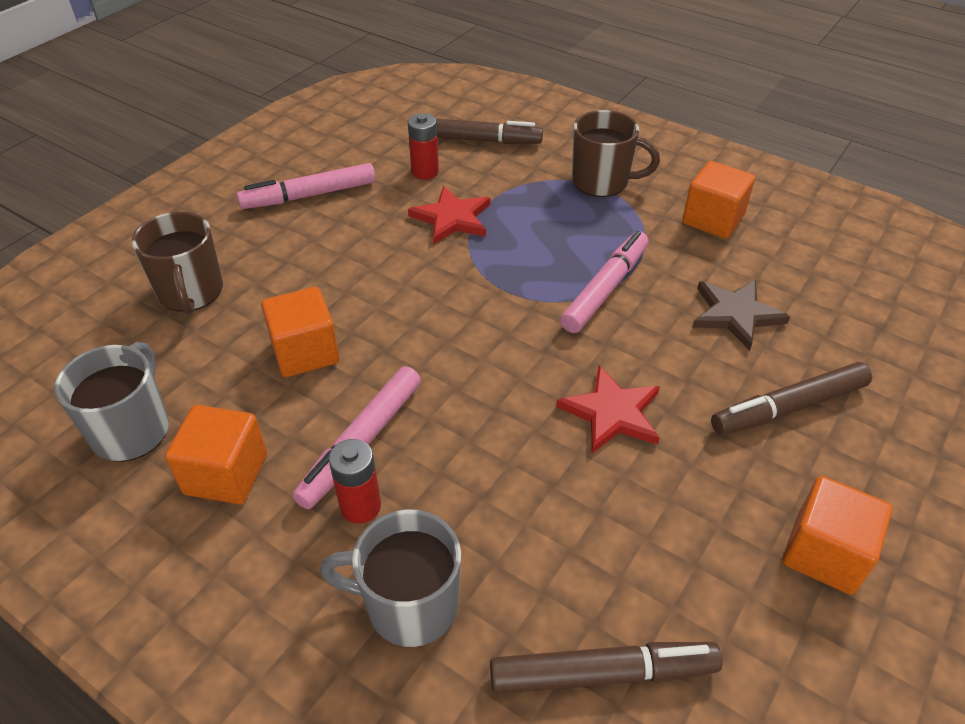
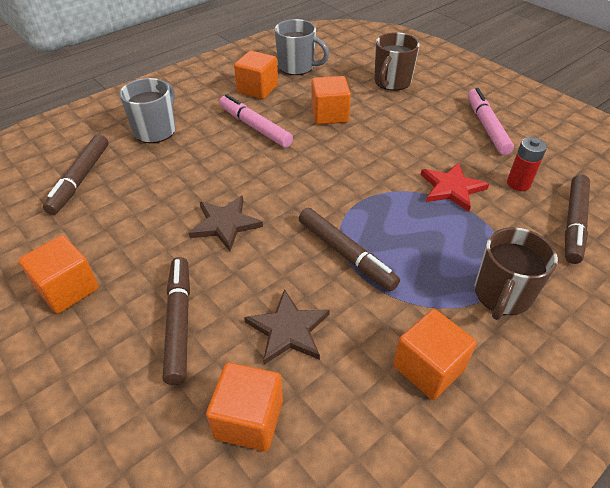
camera: 105 degrees right, 0 degrees up
(191, 293) = (391, 82): brown mug -> brown mug turned 60 degrees counterclockwise
(360, 506) = (216, 123): red battery -> none
(605, 289) = (346, 254): pink marker -> brown marker
(612, 413) = (225, 224): red star -> brown star
(846, 320) = (249, 419): none -> orange cube

